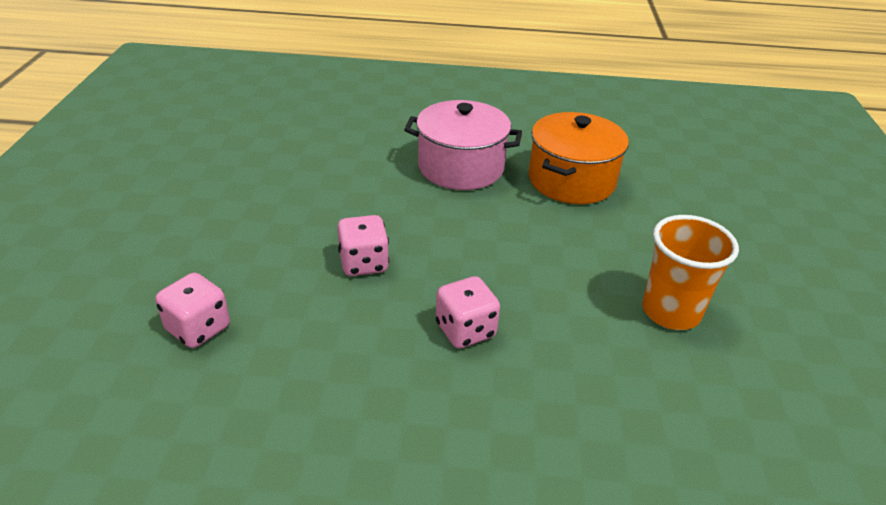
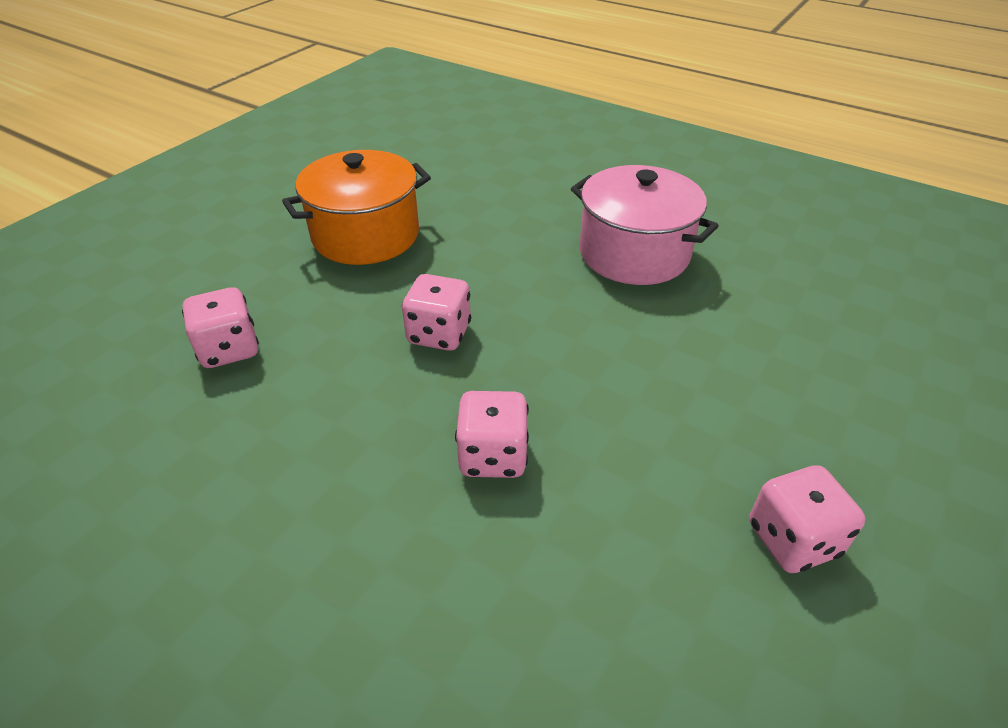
camera: 30 degrees right, 5 degrees up
(571, 180) = (770, 308): orange pot -> orange pot (366, 235)
(670, 312) = (792, 539): orange cup -> pink dice

